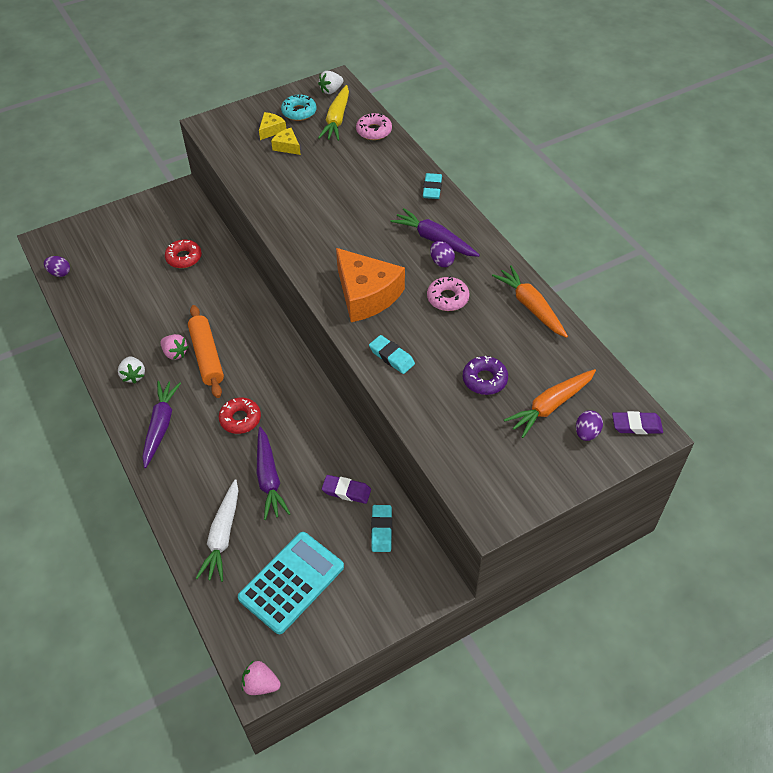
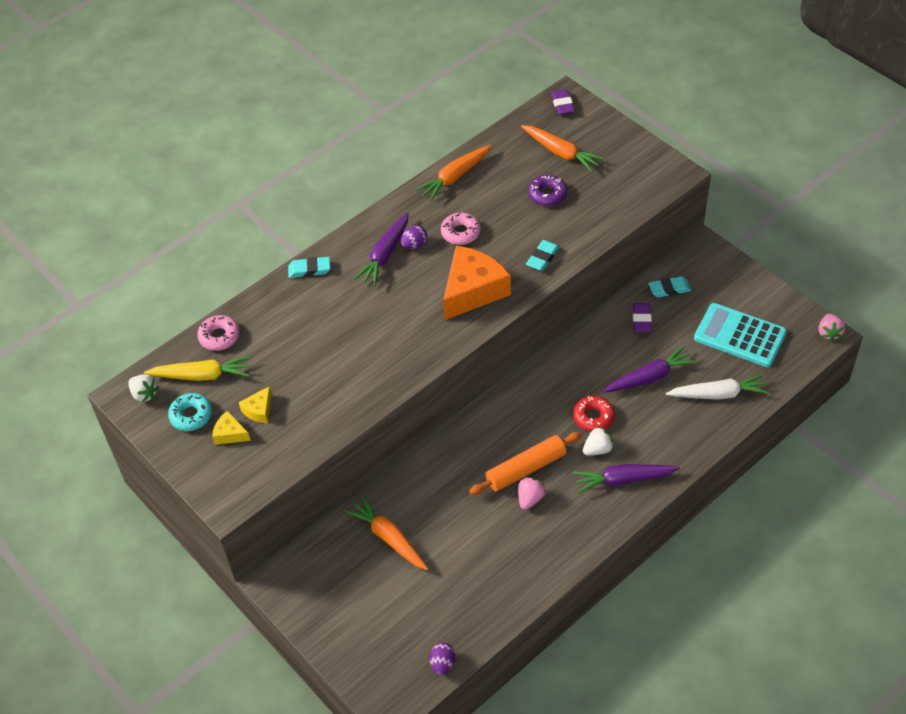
camera: 100 degrees left, 0 degrees up
(133, 375) = (570, 526): white strawberry -> white strawberry (598, 449)
(184, 258) = (388, 538): red donut -> orange carrot
(586, 433) = (580, 130): purple egg -> none

